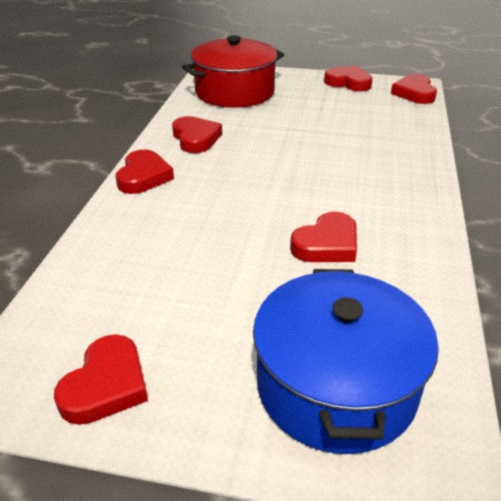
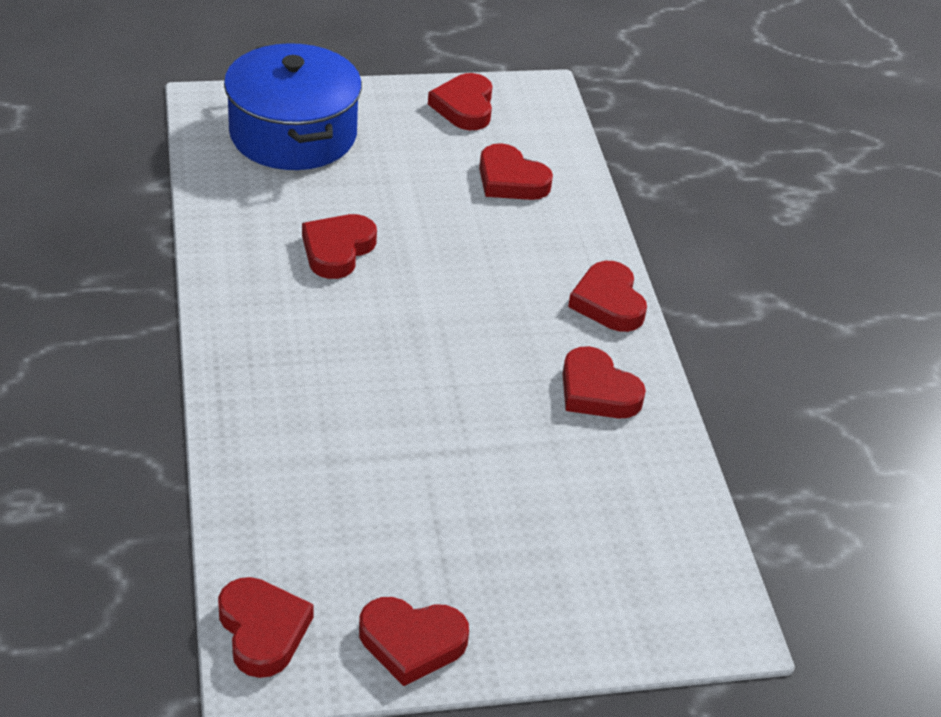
camera: 155 degrees right, 5 degrees up
(132, 279) = (511, 180): none -> red heart
(234, 92) = (622, 542): red pot -> none

